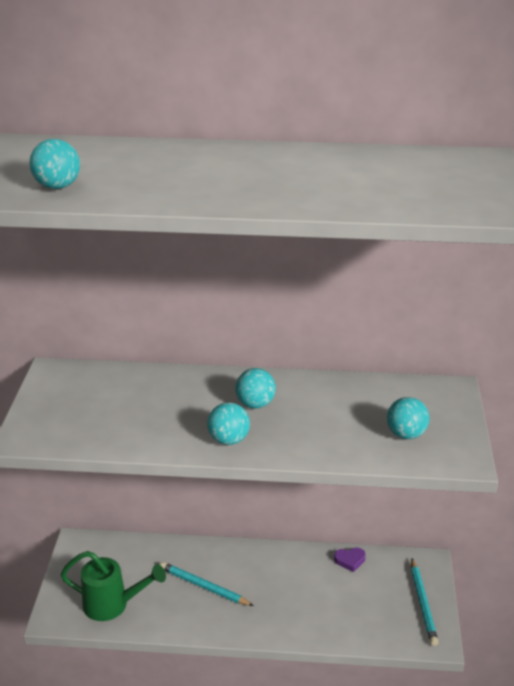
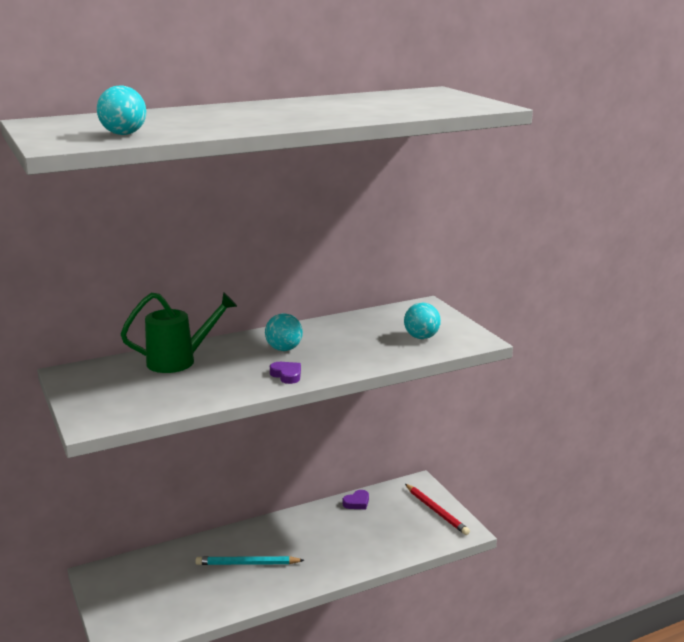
camera: 30 degrees left, 10 degrees down
(112, 605) = (171, 608): green watering can -> green watering can (179, 361)
(229, 440) = (287, 375): turquoise ball -> purple heart
(423, 603) = (436, 511): turquoise pencil -> red pencil

